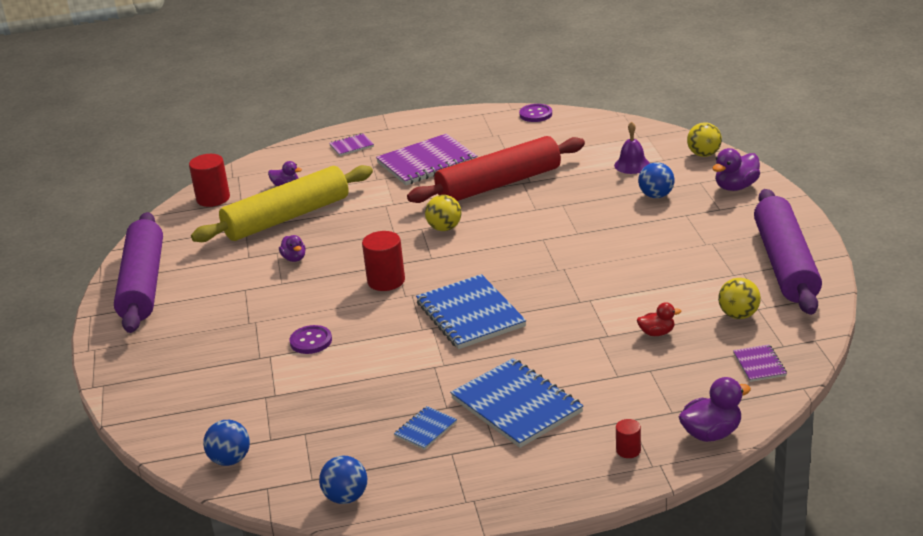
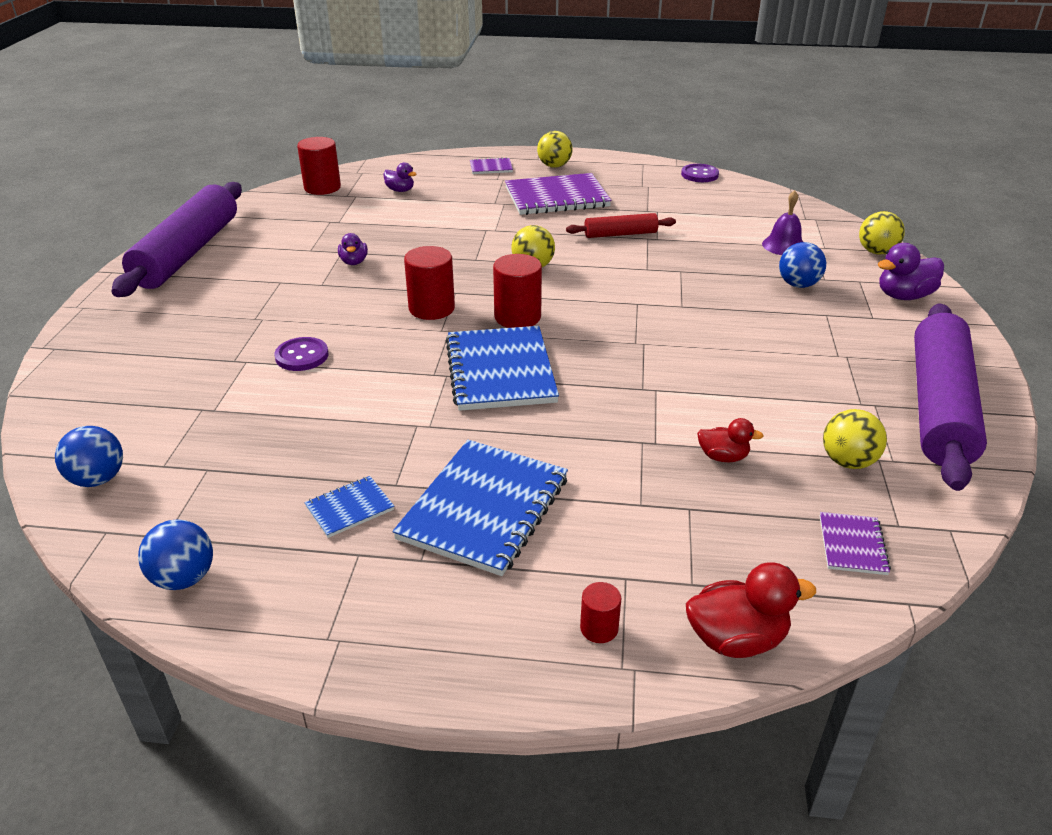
camera: 15 degrees right, 5 degrees up
(287, 218) = (378, 220): yellow rolling pin -> none
(406, 132) = (554, 166): none -> yellow ball
(458, 271) = (517, 317): none -> red cylinder
(498, 184) = (620, 234): red rolling pin -> red rolling pin, size x0.48
(516, 405) = (484, 508): blue notebook -> blue notebook turned 45 degrees clockwise
(711, 433) = (736, 639): purple duck -> red duck

